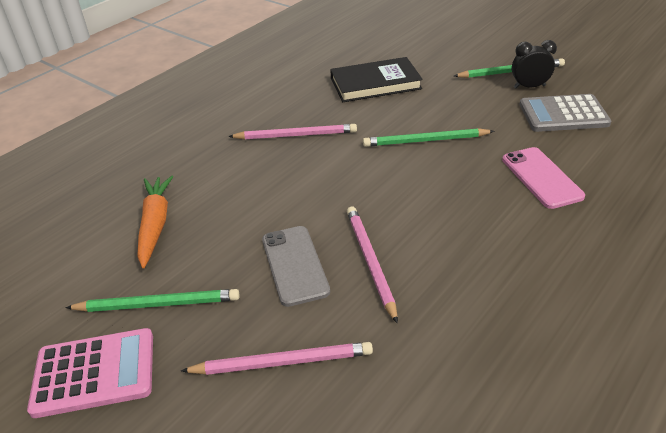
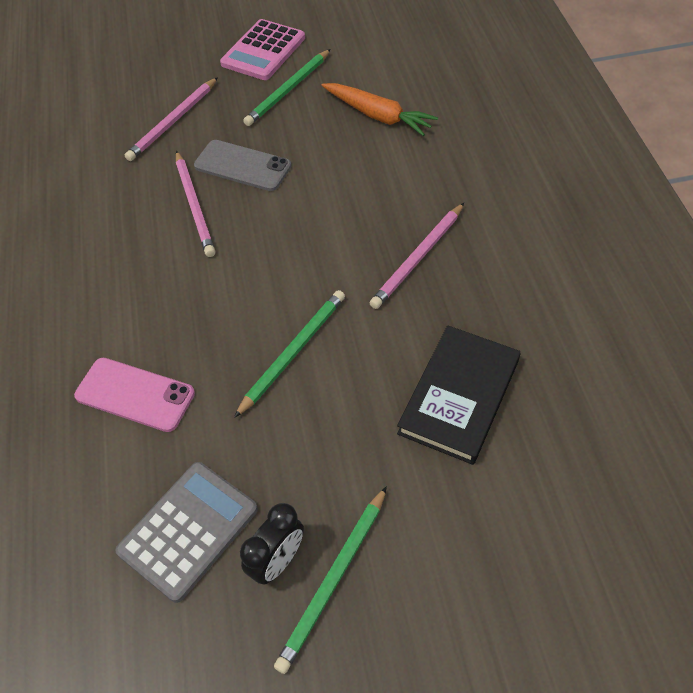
camera: 130 degrees right, 15 degrees up
(370, 262) = (195, 206): pink pencil -> pink pencil turned 45 degrees clockwise

